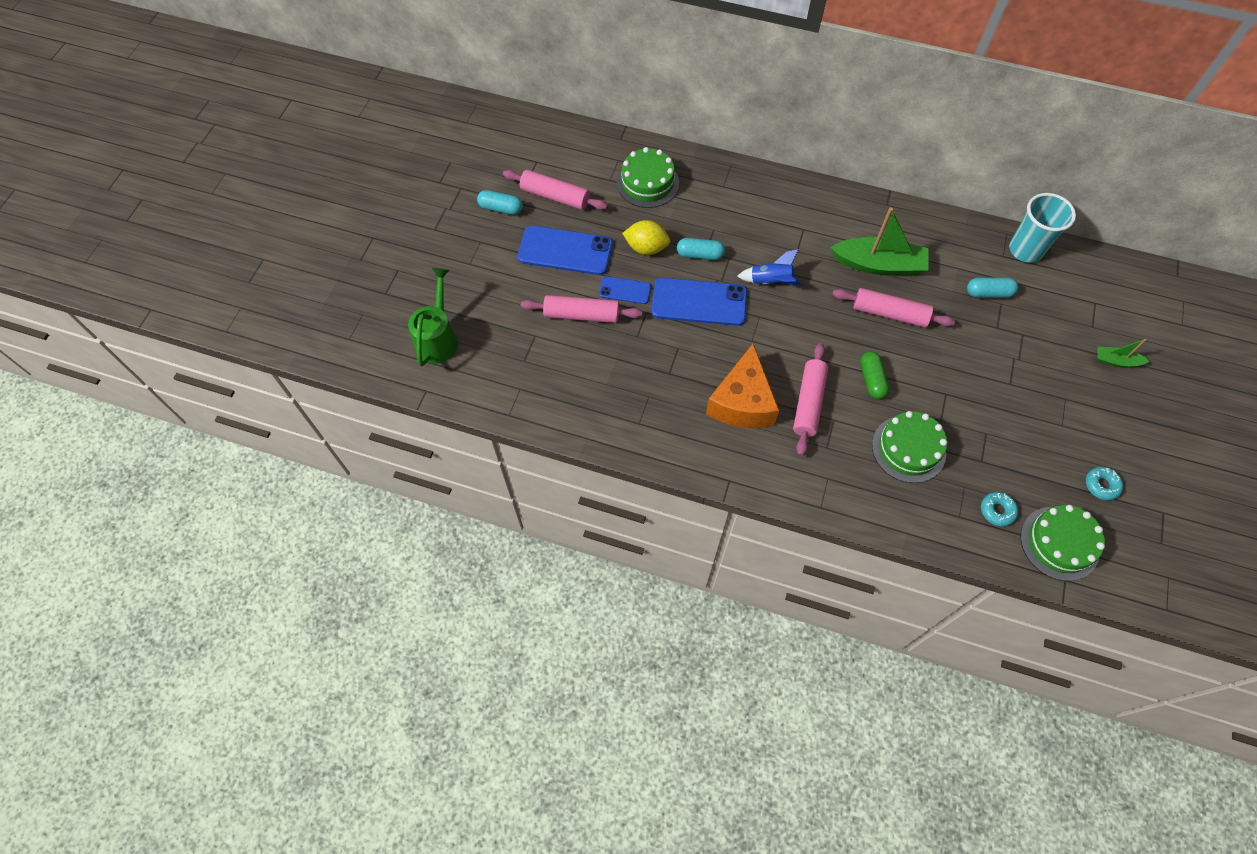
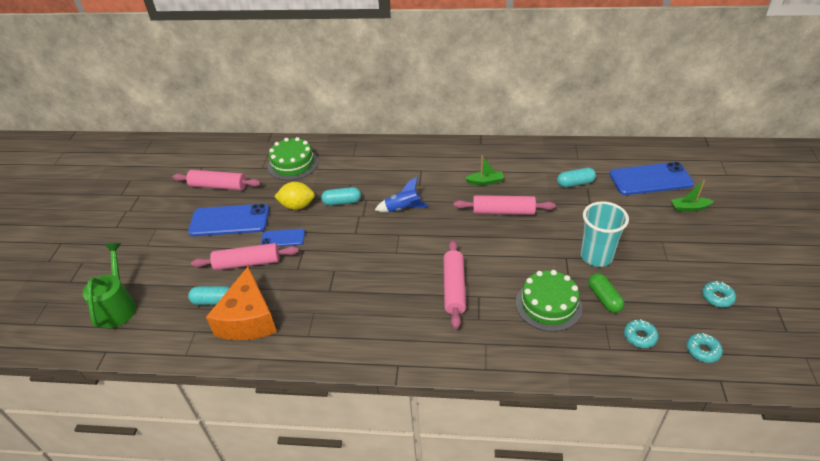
camera: 10 degrees left, 20 degrees down
(501, 208) = (173, 202): turquoise capsule -> turquoise capsule (214, 301)
(699, 302) = (346, 234): blue phone -> blue phone (650, 179)
(742, 402) = (397, 299): orange cheese -> orange cheese (248, 319)
(872, 380) = (502, 260): green capsule -> green capsule (604, 298)
(878, 265) = (485, 181): green boat -> green boat, size x0.49
(1025, 250) = (592, 152): turquoise cup -> turquoise cup (596, 256)
(1059, 543) = (702, 351): green cake -> turquoise donut

